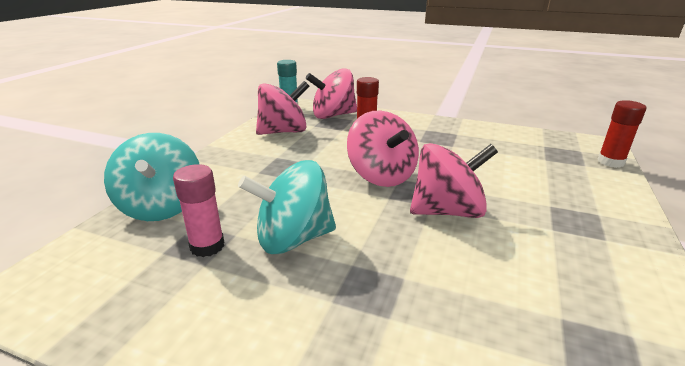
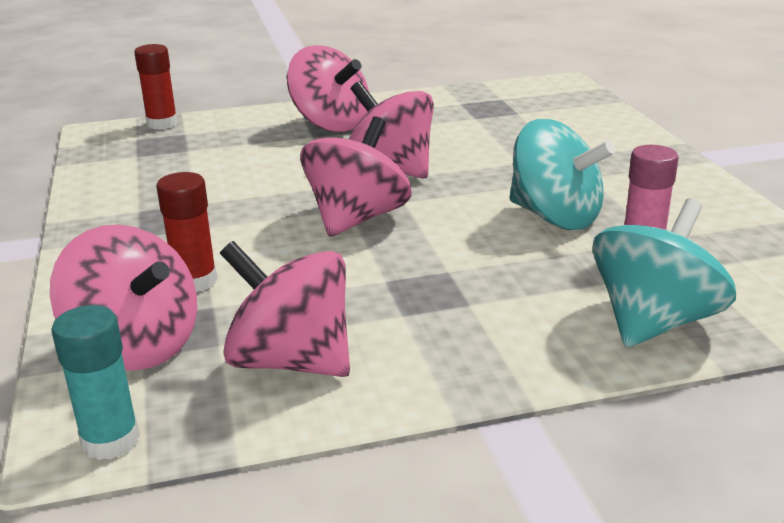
camera: 125 degrees left, 0 degrees up
(578, 221) = (330, 124): none -> pink spinning top

